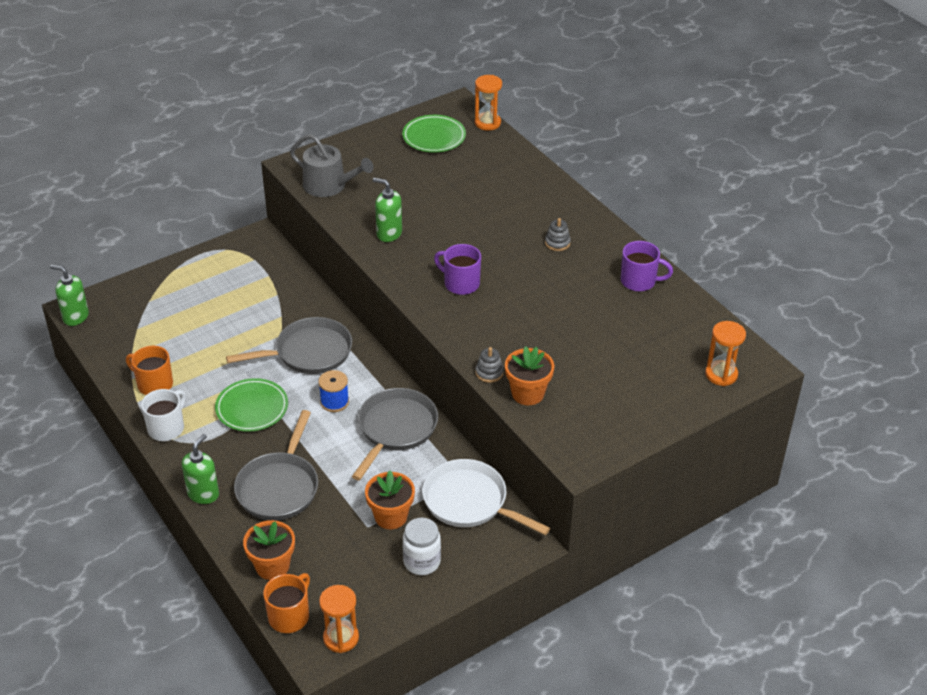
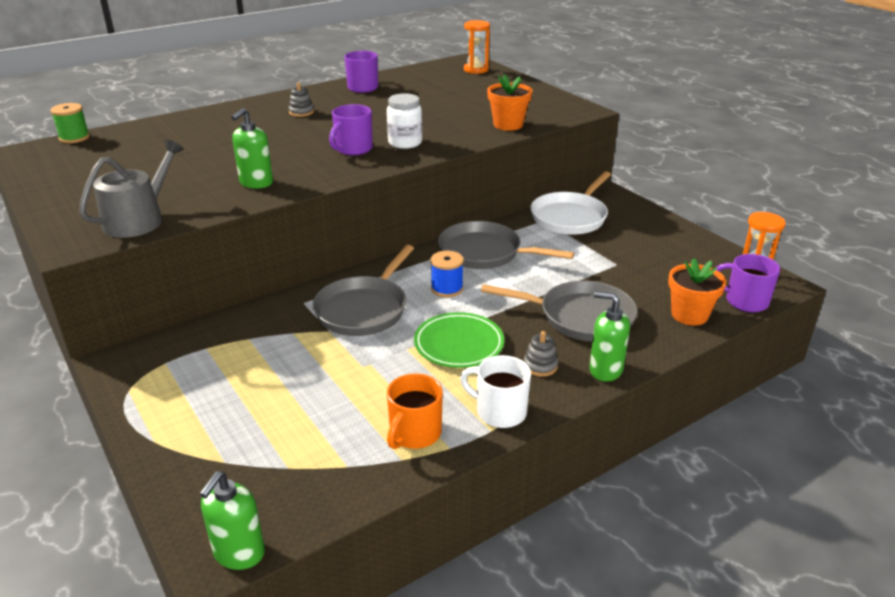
camera: 90 degrees left, 10 degrees down
(289, 616) = (745, 301): orange mug -> purple mug
(308, 353) = (364, 309): grey pan -> grey pan turned 135 degrees counterclockwise
(391, 516) = (600, 253): orange flower pot -> none
(422, 562) = (647, 237): white jar -> white jar (405, 143)
(434, 137) = (79, 163): green plate -> none
(487, 123) = (74, 138): orange hourglass -> green spool
(489, 373) = (483, 138): grey stacking toy -> grey stacking toy (540, 366)

